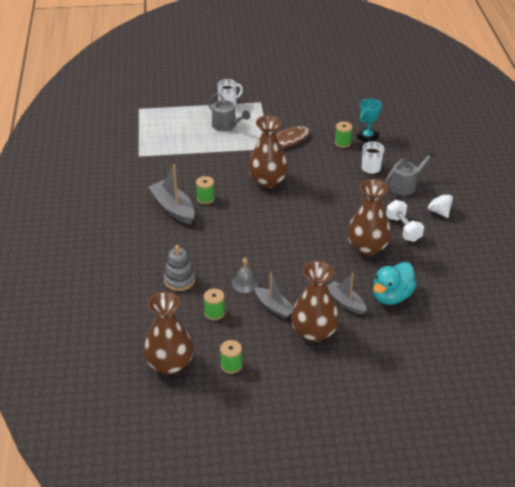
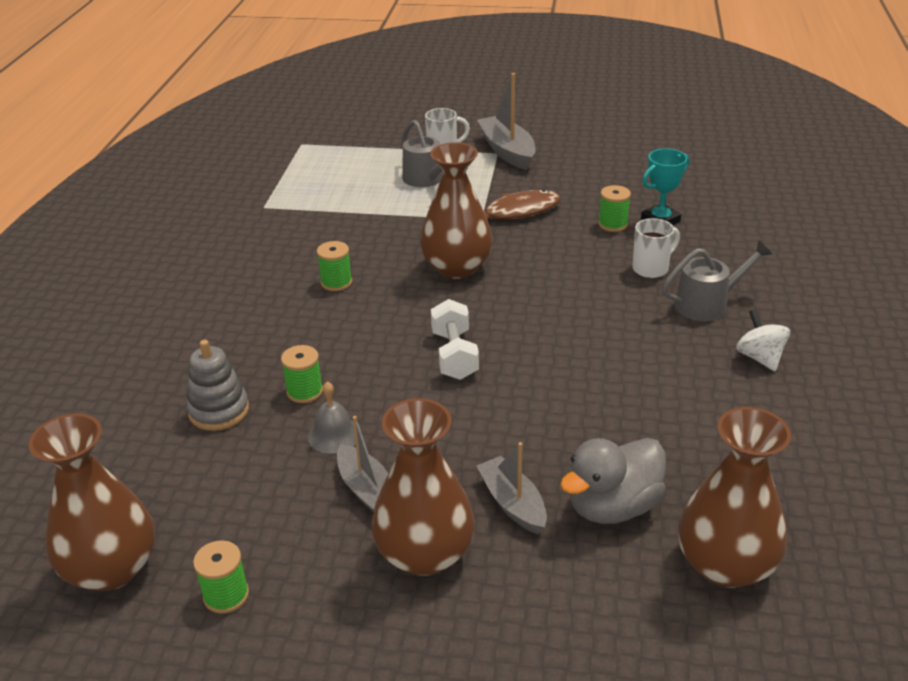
camera: 15 degrees right, 5 degrees down
(173, 208) = (274, 291): grey boat -> grey boat (507, 151)
(214, 313) = (249, 482): green spool -> green spool (304, 391)
(367, 247) = (596, 403): brown vase -> brown vase (725, 565)
(391, 296) = (613, 506): turquoise duck -> grey duck
(403, 229) = (678, 379): white dumbbell -> white dumbbell (454, 355)

